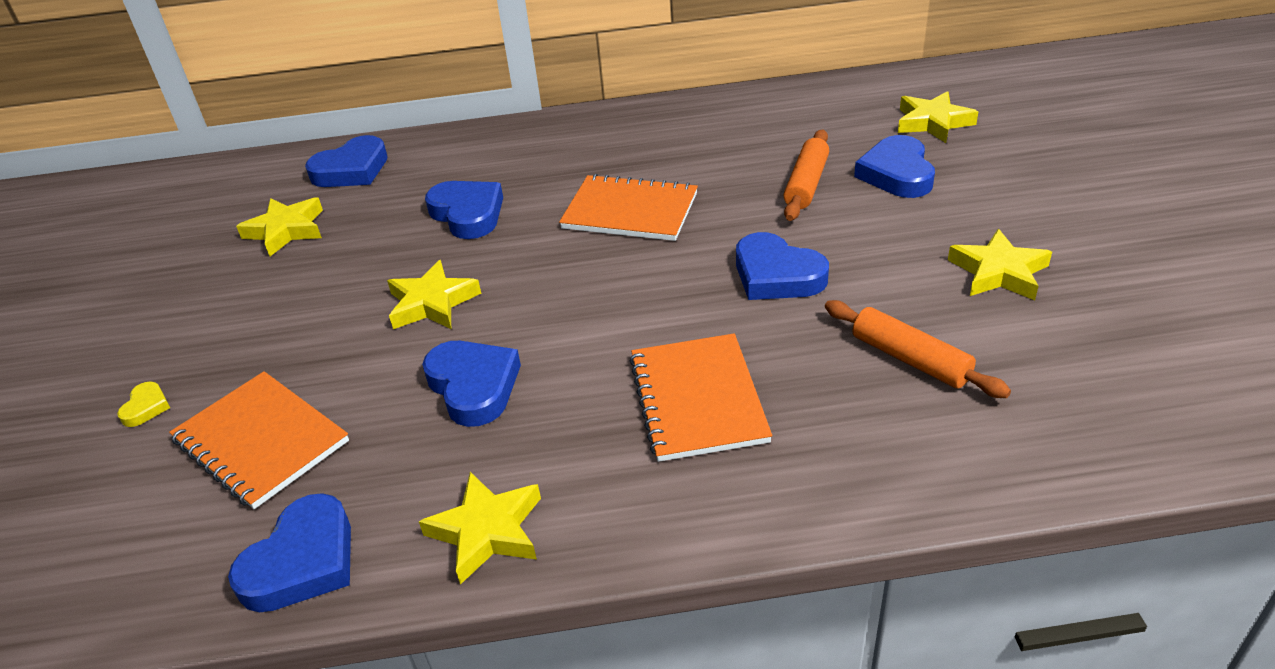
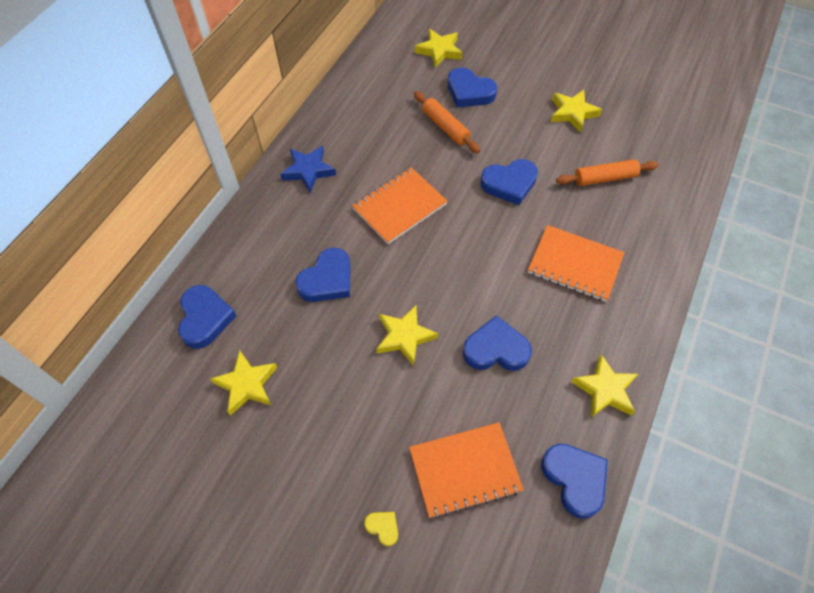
camera: 60 degrees left, 20 degrees up
(468, 214) = (327, 280): blue heart -> blue heart turned 135 degrees clockwise
(612, 133) = (308, 171): none -> blue star

